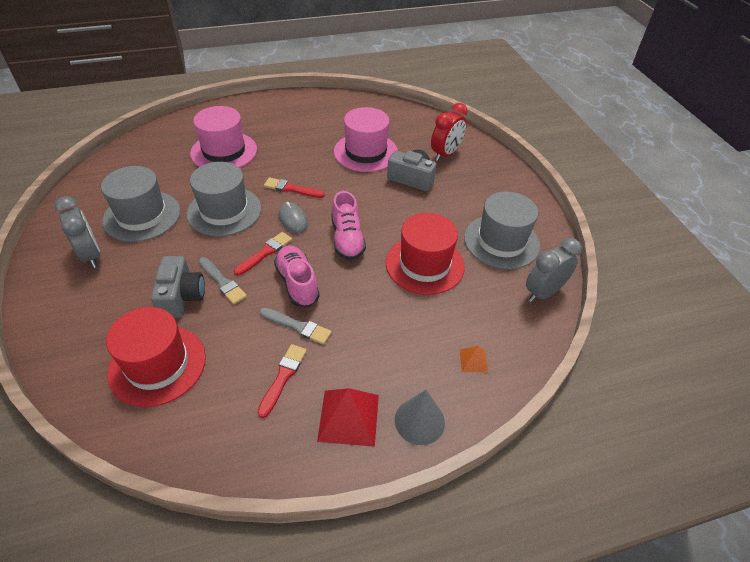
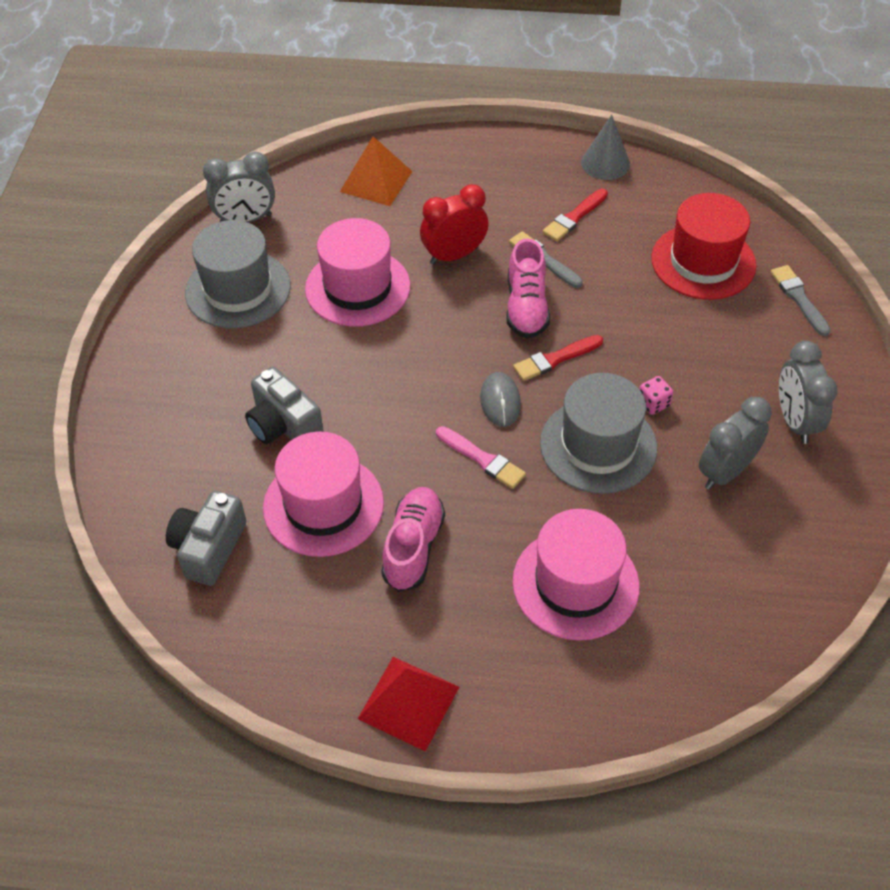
camera: 155 degrees left, 5 degrees up
(142, 216) = (725, 472): grey hat -> grey clock
(181, 297) = (673, 329): grey camera -> grey camera (209, 548)
(191, 242) = (653, 403): none -> pink dice
(222, 282) = (619, 334): grey brush -> grey brush (799, 298)
(291, 189) = (482, 459): red brush -> pink brush
(347, 239) = (437, 348): pink shoe -> pink shoe (413, 547)
(348, 417) = (523, 171): red pyramid -> red pyramid (409, 702)
(419, 421) = (460, 152): grey cone -> grey cone (605, 163)
(424, 264) = (357, 287): red hat -> pink hat
(445, 154) = (191, 460): red clock -> red clock (454, 255)
(473, 360) = (376, 181): orange pyramid -> orange pyramid, size x1.98

